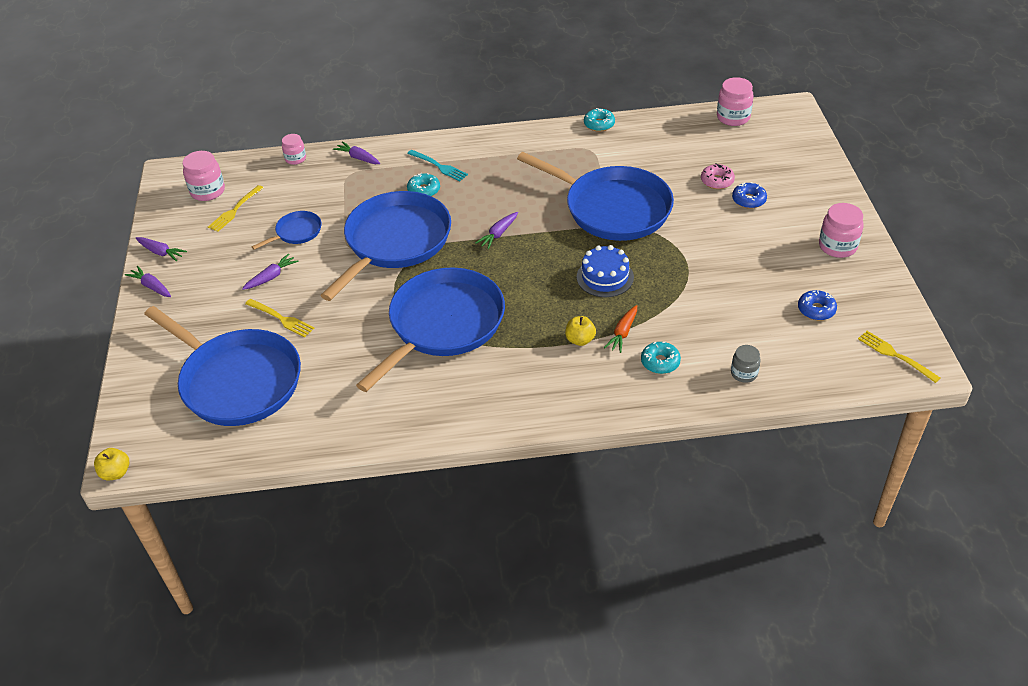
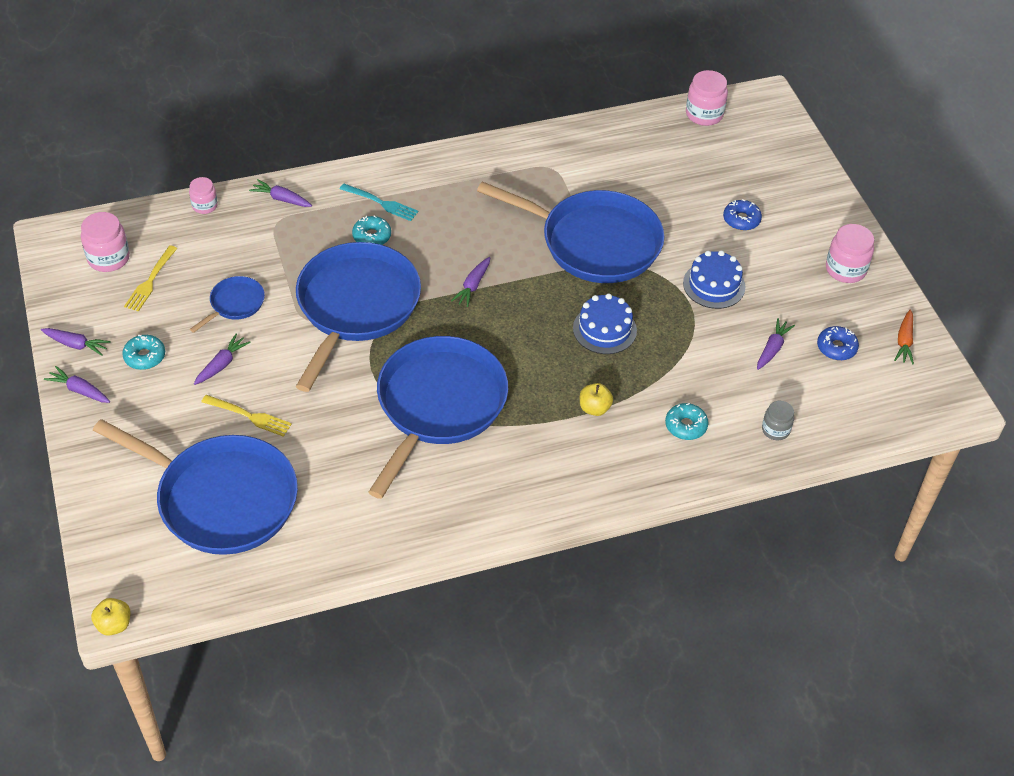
camera: 15 degrees left, 5 degrees up
(599, 124) = (555, 134): turquoise donut -> turquoise donut (145, 356)
(623, 333) = (639, 395): orange carrot -> orange carrot (904, 341)
(712, 249) = (714, 285): none -> blue cake
(717, 181) = (702, 198): pink donut -> none
(755, 305) = (772, 349): none -> purple carrot
(895, 355) = (925, 393): yellow fork -> none

